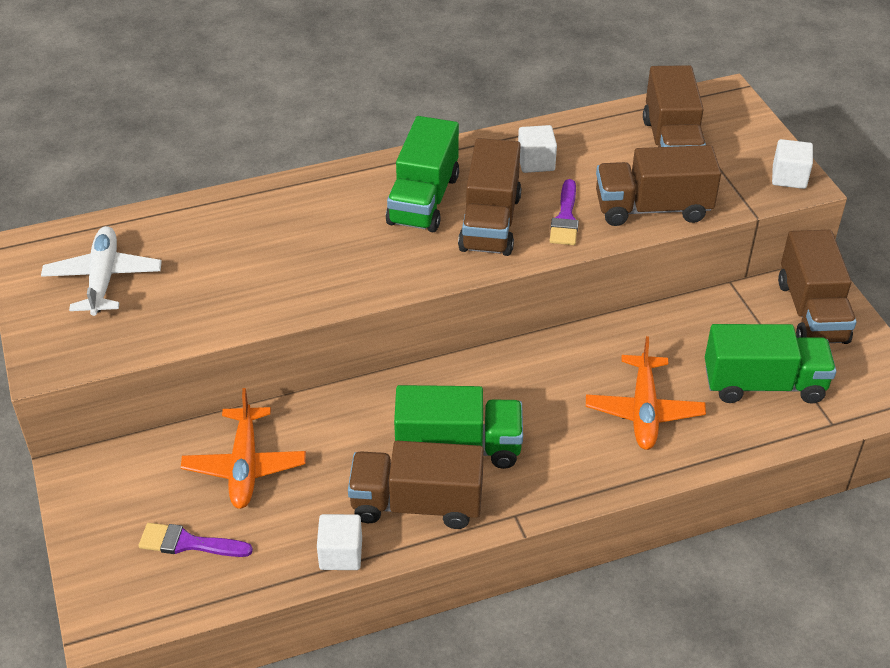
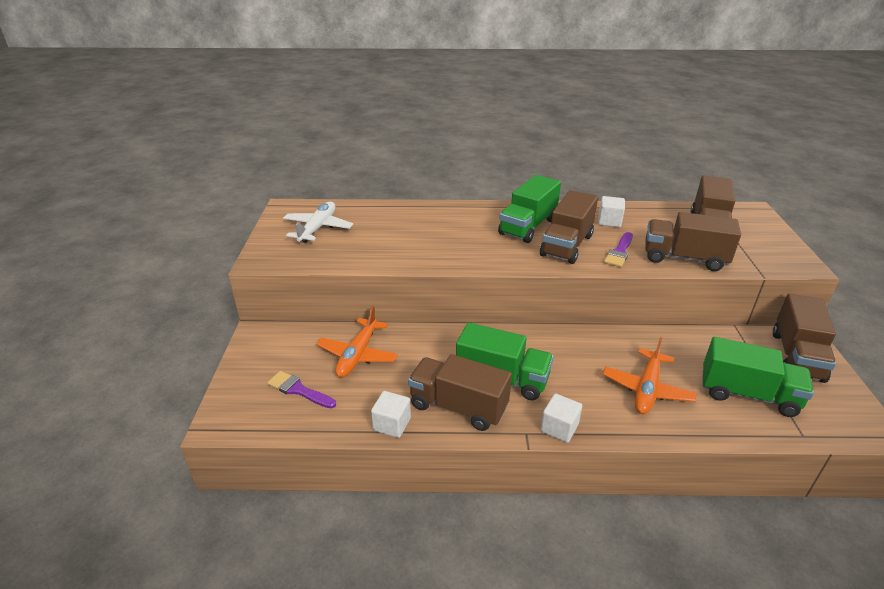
camera: 20 degrees right, 10 degrees down
(789, 177) = (793, 260): white cube -> white cube (559, 428)

